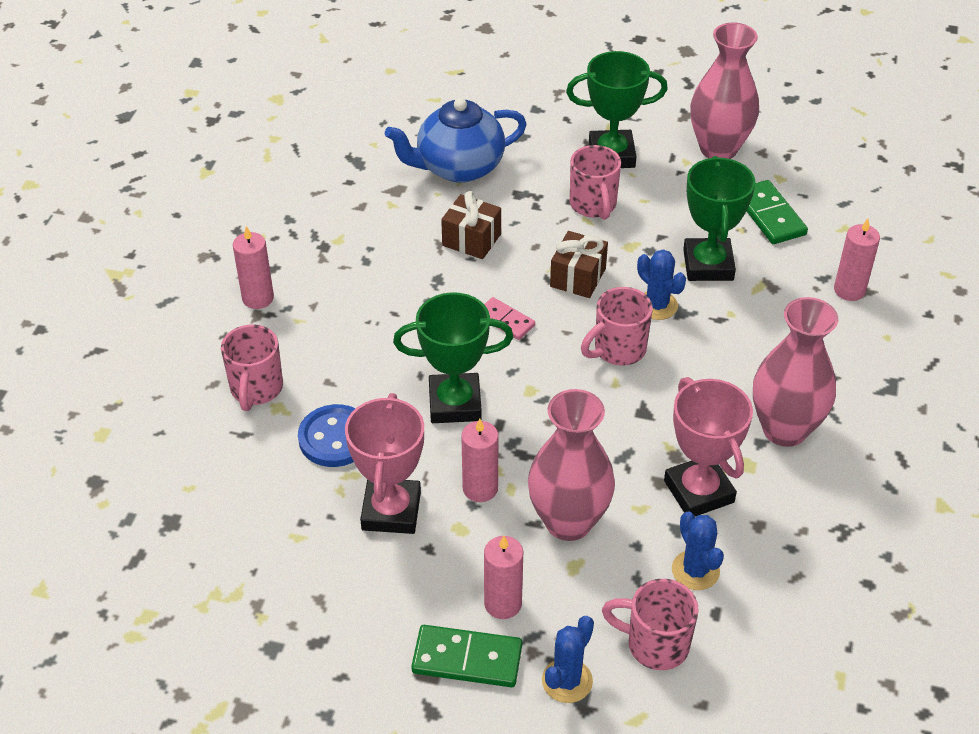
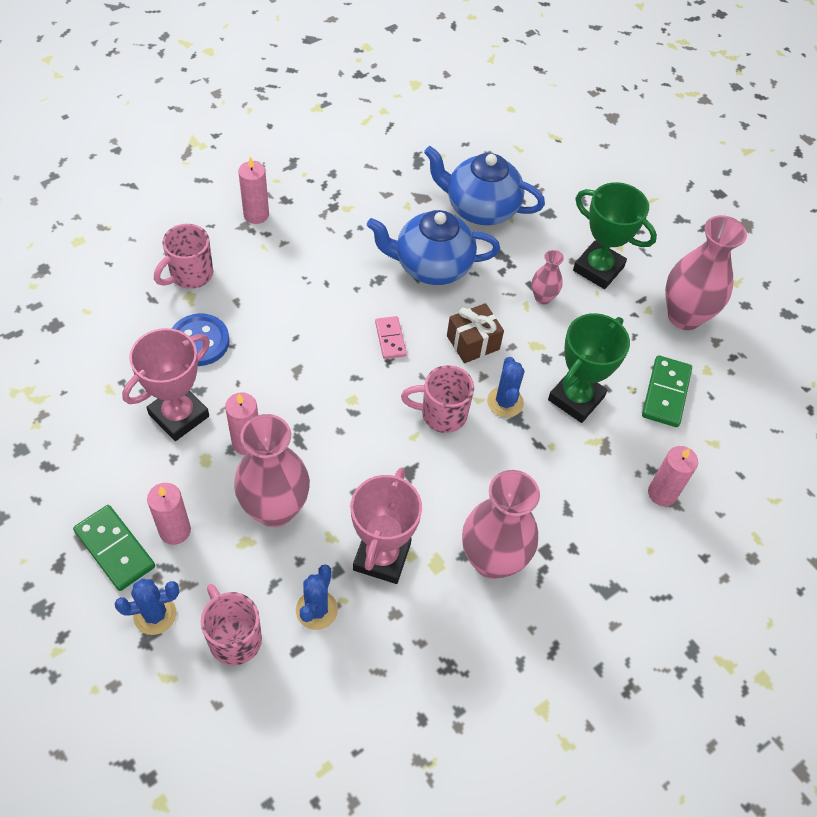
camera: 35 degrees right, 10 degrees up
(455, 403) = (295, 373): green trophy -> none
(471, 240) = (431, 266): brown gift -> blue teapot
(593, 205) = (543, 297): pink mug -> pink vase

